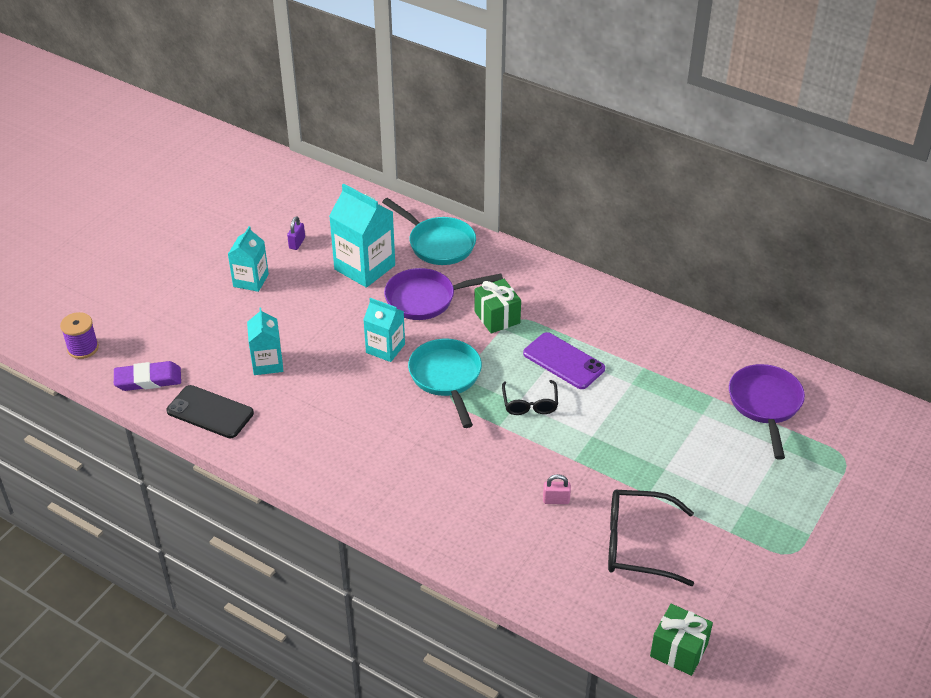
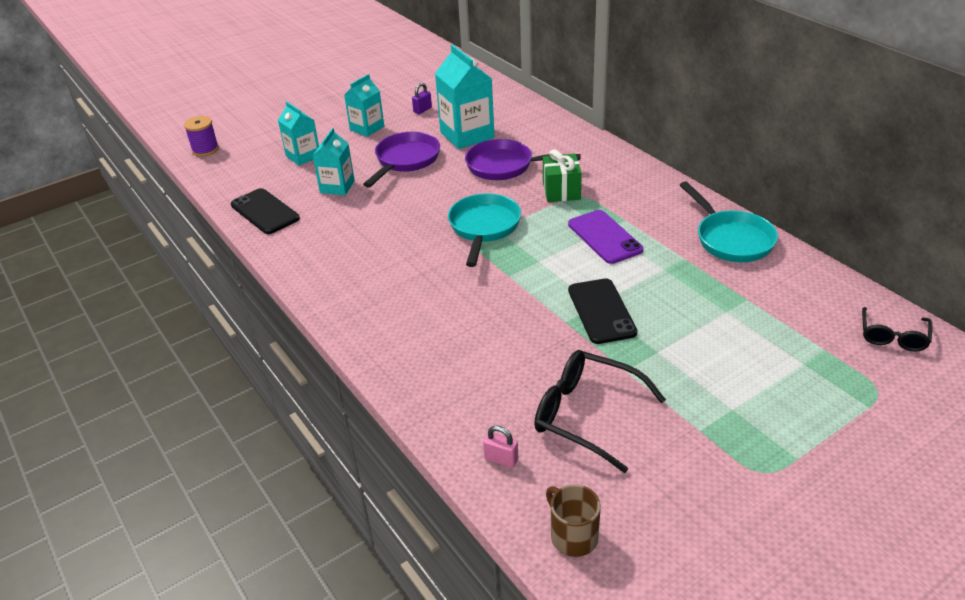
camera: 25 degrees right, 5 degrees down
(148, 380) = (235, 179): purple eraser -> none
(385, 348) = (444, 195): turquoise carton -> turquoise carton (303, 156)
(438, 244) = (542, 129): turquoise pan -> turquoise pan (731, 239)
(530, 404) = (549, 264): black glasses -> black glasses (893, 336)
(556, 500) = (524, 352): pink padlock -> pink padlock (501, 459)
(600, 441) = (601, 311): none -> black phone
(678, 650) = (573, 536): green gift -> brown mug
(765, 405) = (804, 319): purple pan -> purple pan (405, 160)

